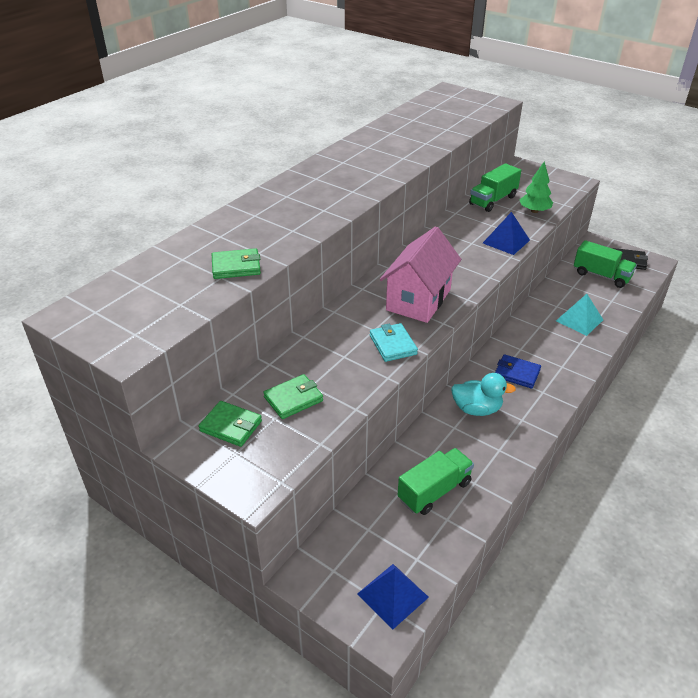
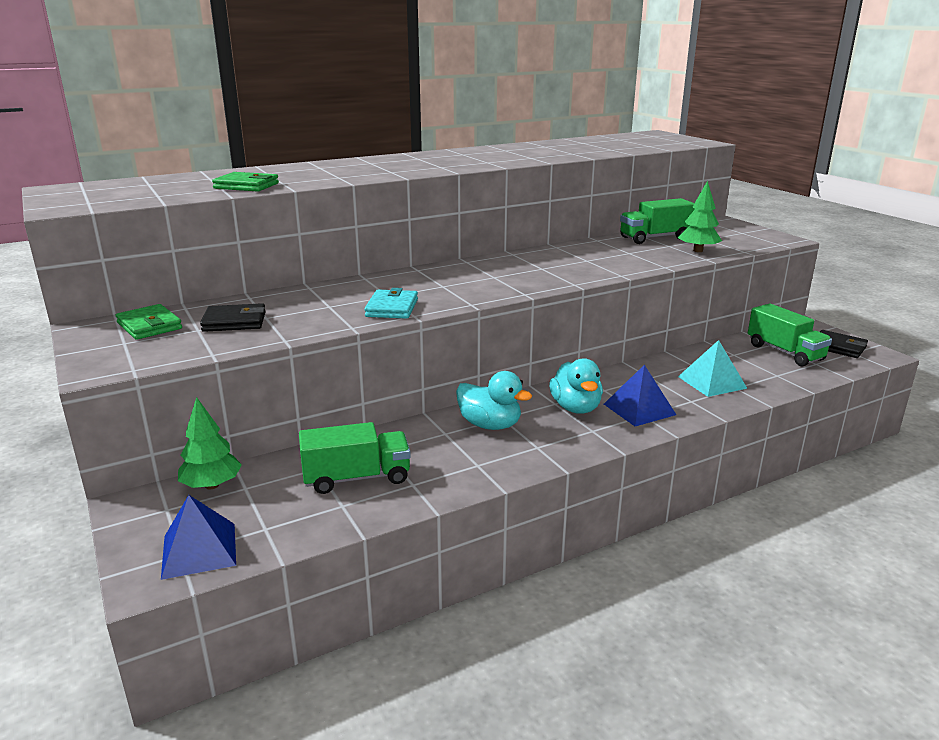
camera: 25 degrees right, 15 degrees down
(293, 399) = (234, 322): green wallet -> black wallet
(343, 536) = (212, 485): none -> green tree
(418, 300) = (467, 285): pink house -> none
(506, 241) = (631, 265): blue pyramid -> blue pyramid (639, 409)
(517, 373) = (576, 408): blue wallet -> turquoise duck

